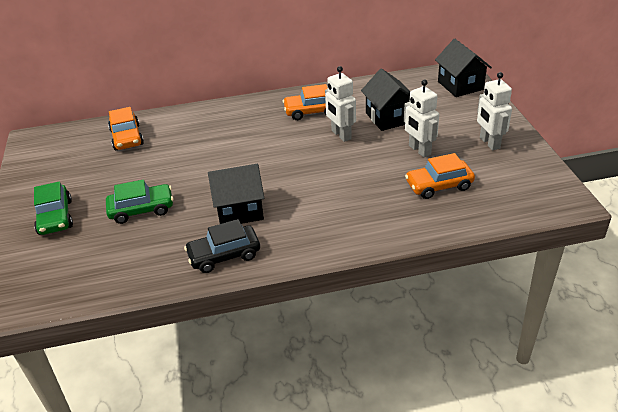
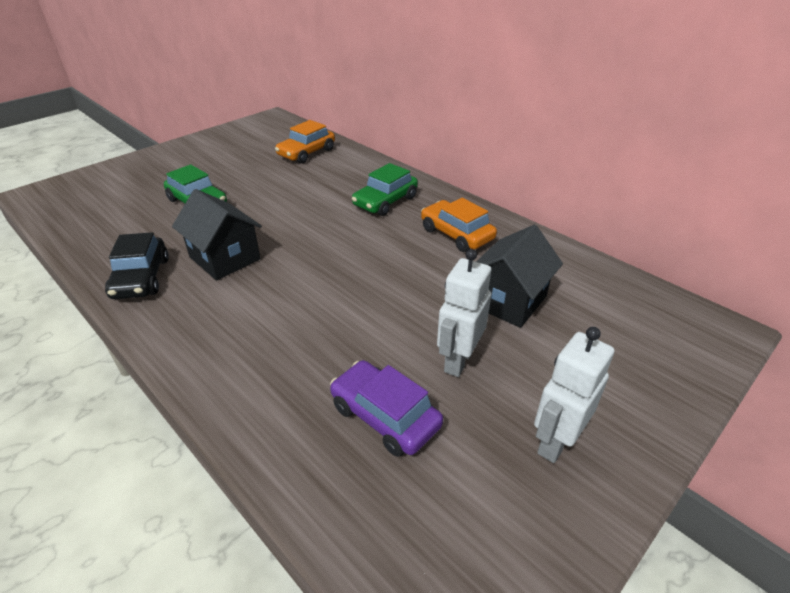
camera: 55 degrees right, 0 degrees up
(55, 217) = (166, 168): green car -> green car (385, 201)
(224, 255) = (141, 278): black car -> black car turned 135 degrees counterclockwise
(341, 135) = (428, 274): white robot -> none
(439, 185) = (385, 416): orange car -> purple car
(460, 85) = (680, 344): black house -> none

